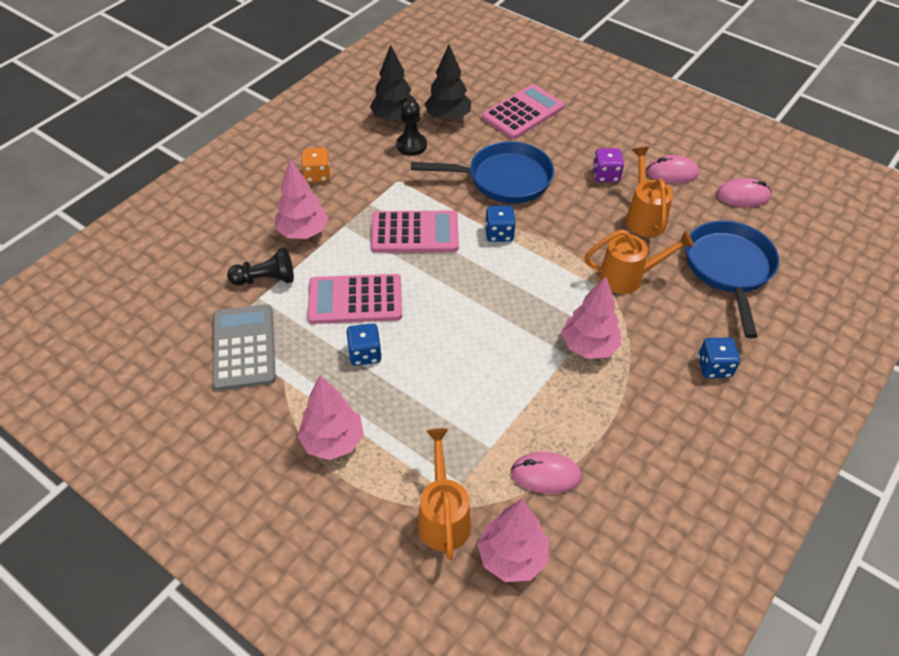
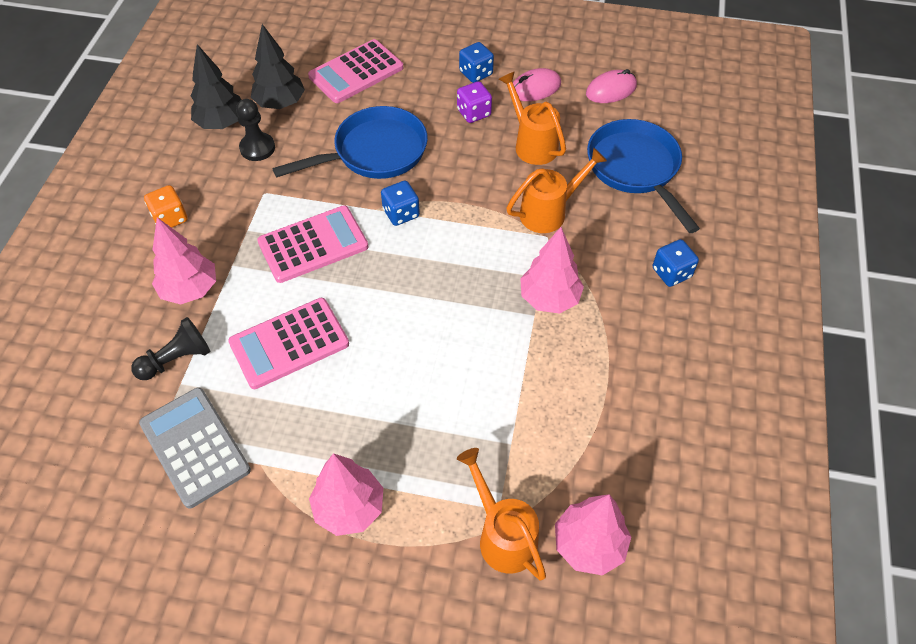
camera: 25 degrees left, 5 degrees up
(365, 354) = (331, 399): blue dice -> blue dice (476, 73)
(523, 112) = (356, 72): pink calculator -> pink calculator turned 150 degrees counterclockwise
(545, 475) = (576, 447): pink mouse -> none

